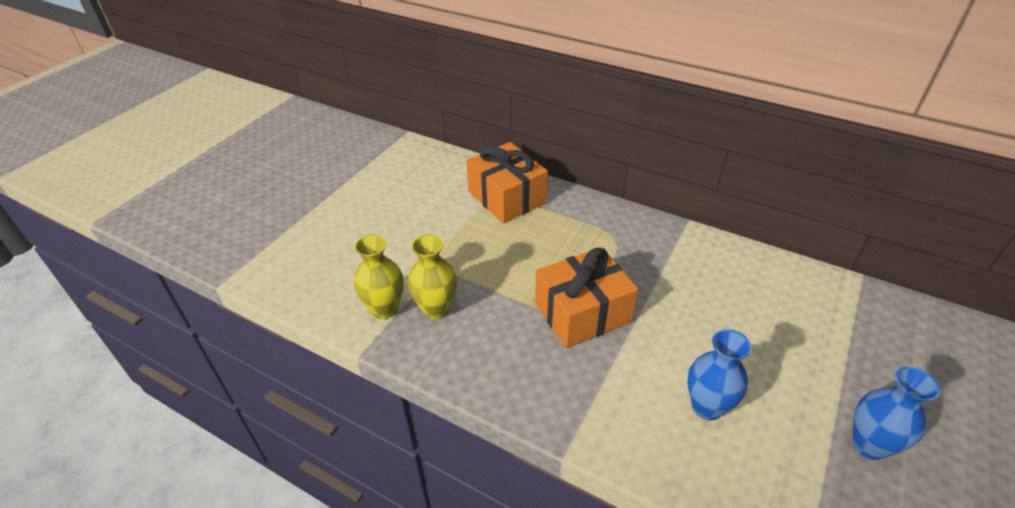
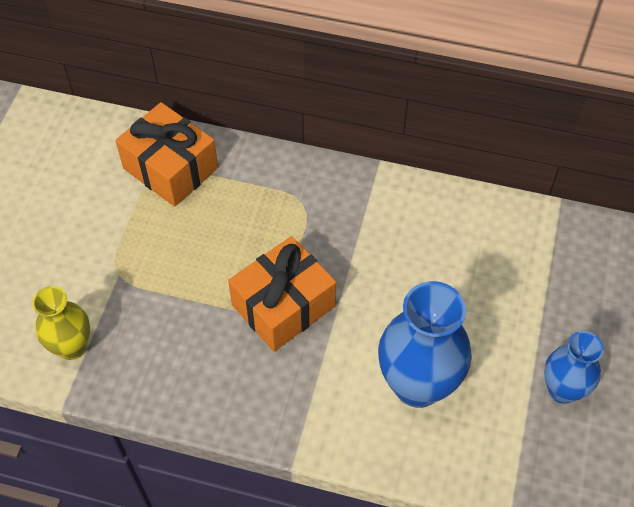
camera: 15 degrees left, 15 degrees up
(436, 309) = (128, 335): yellow vase -> none
(707, 407) = (417, 385): blue vase -> blue vase, size x1.66

